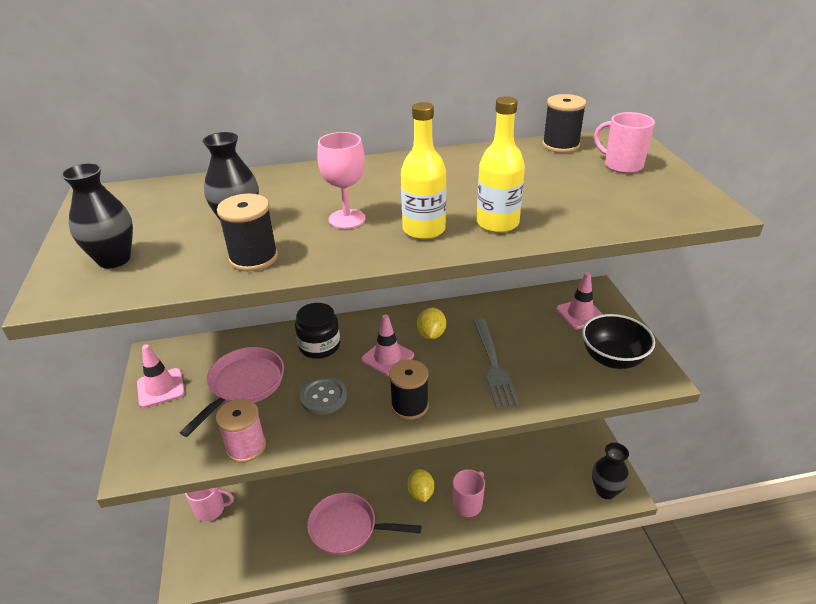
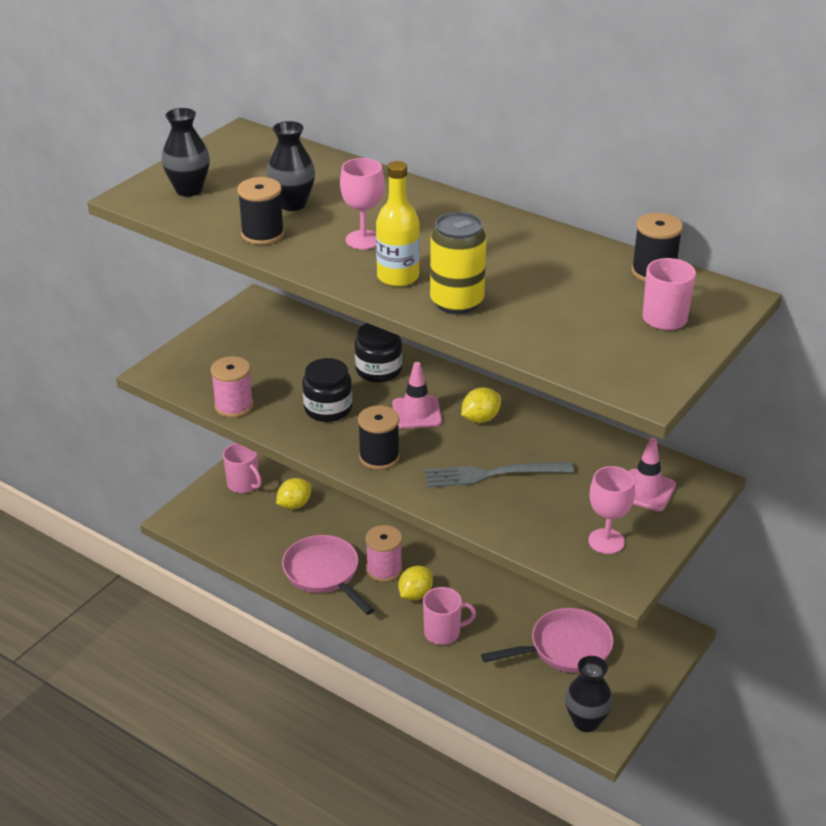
camera: 45 degrees right, 0 degrees up
(161, 388) = (231, 329): pink traffic cone -> none
(244, 385) = (286, 364): pink pan -> pink pan (565, 648)
(267, 495) = (294, 504): none -> yellow lemon
(323, 397) = (328, 409): grey button -> black jar
(382, 492) = (384, 569): none -> pink spool
(493, 364) = (492, 474): grey fork -> grey fork turned 45 degrees clockwise
(497, 223) = (456, 302): yellow bottle -> yellow can
(612, 359) = (606, 541): black bowl -> pink goblet

